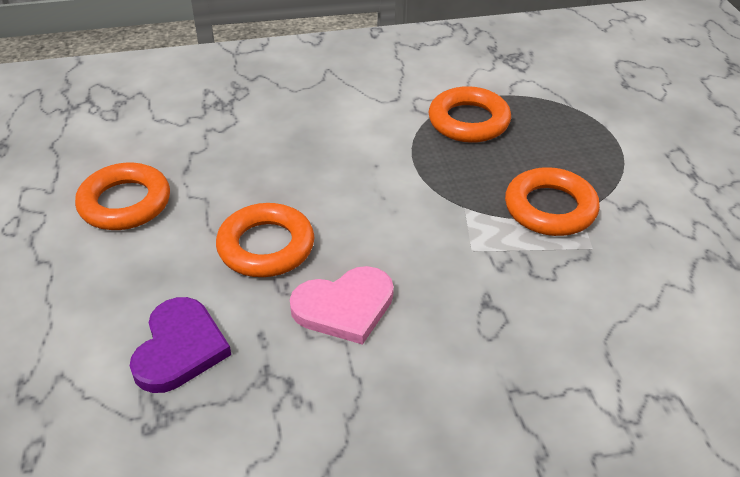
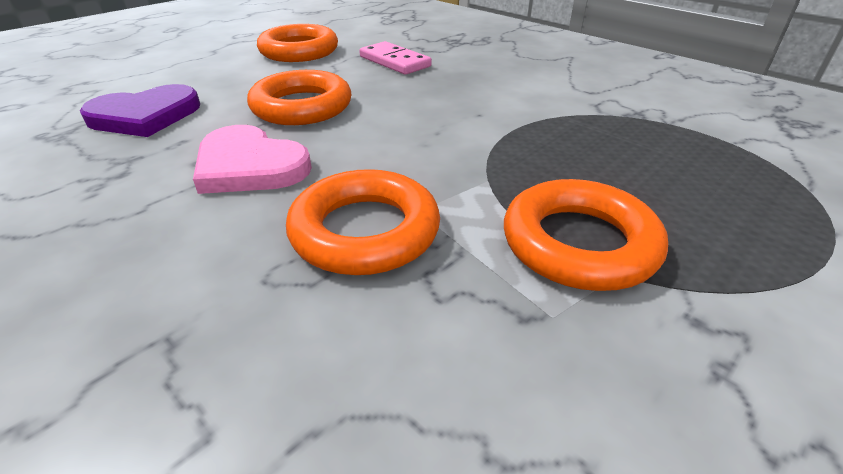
camera: 55 degrees right, 5 degrees down
(228, 158) = (395, 61): none -> pink domino
(468, 121) = (634, 135): orange ring -> orange ring (365, 231)

